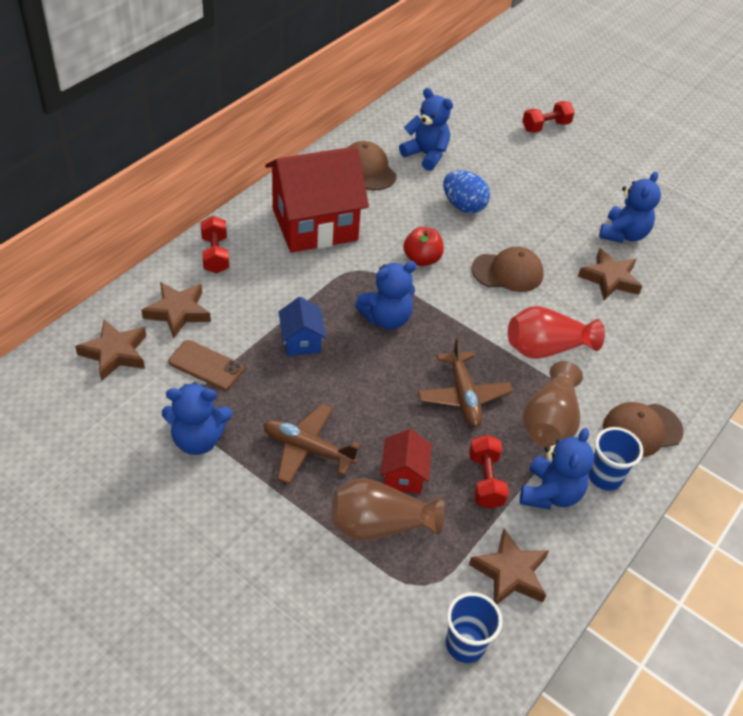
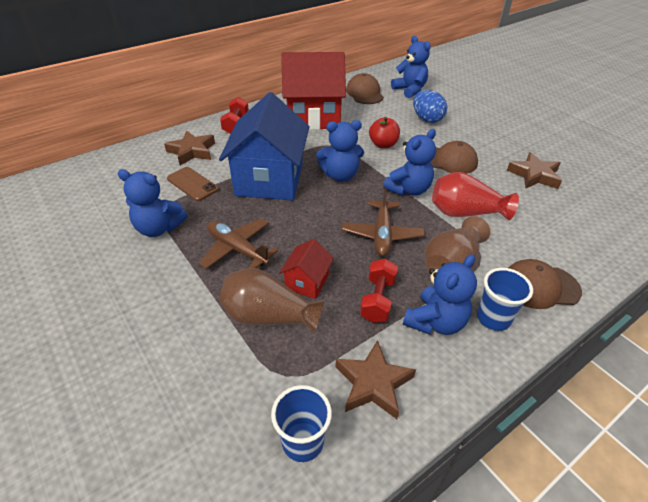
camera: 20 degrees right, 5 degrees down
(115, 353) = (135, 168): brown star -> none
(301, 341) = (269, 180): blue house -> blue house, size x2.23
(545, 126) = (505, 84): red dumbbell -> none
(623, 234) = (553, 149): blue teddy bear -> blue teddy bear (408, 189)

